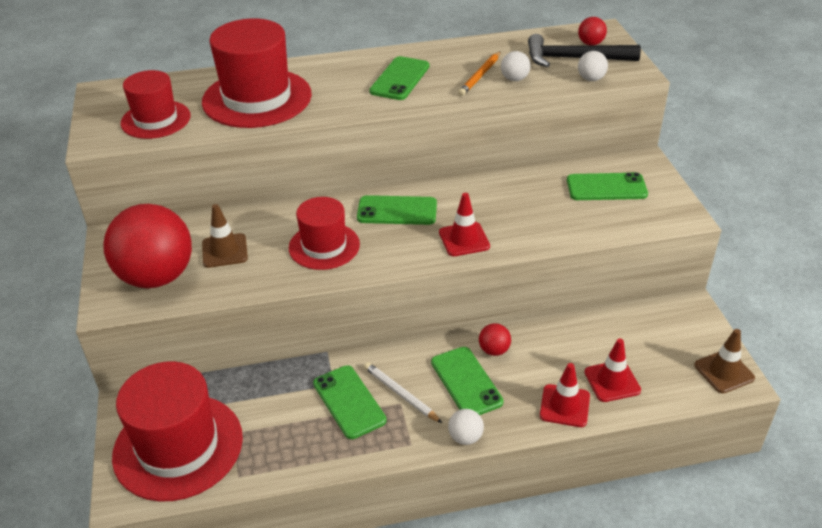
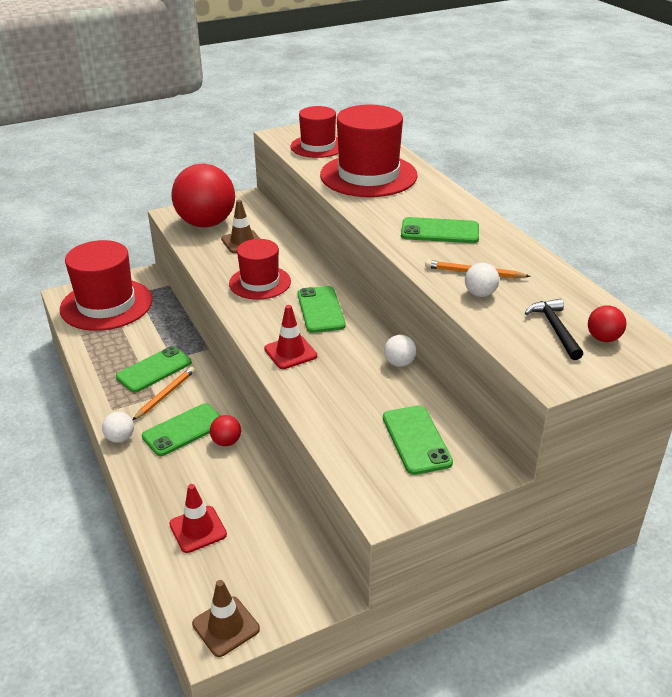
camera: 75 degrees right, 5 degrees down
(400, 394) = (165, 394): white pencil -> orange pencil
(564, 406) = (161, 497): red traffic cone -> none
(574, 58) = (555, 329): black hammer -> black hammer, size x0.65
(591, 79) = (513, 344): white ball -> white ball (399, 363)

